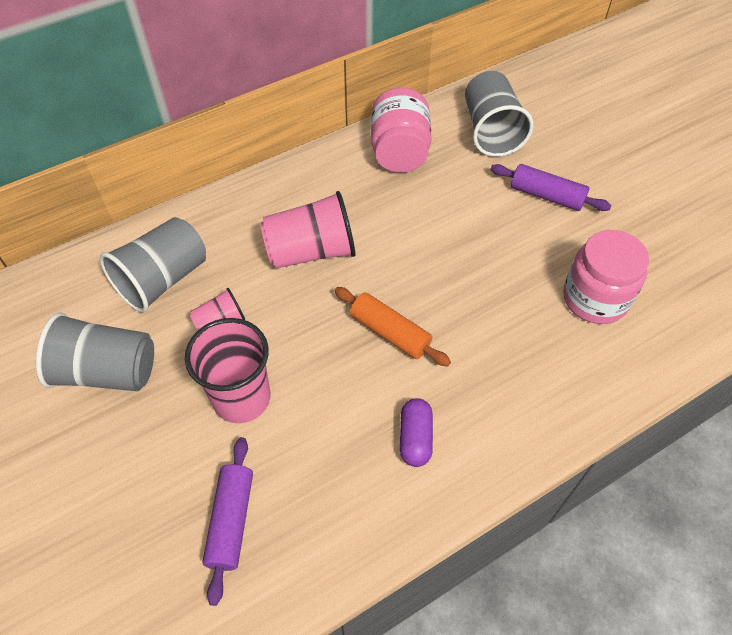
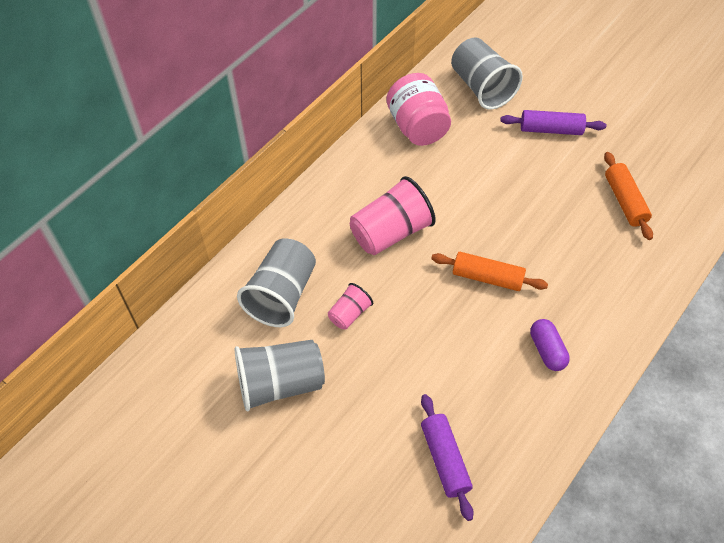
camera: 20 degrees left, 0 degrees up
(241, 398) = (401, 366): pink cup -> none
(595, 298) = (624, 201): pink jar -> orange rolling pin

